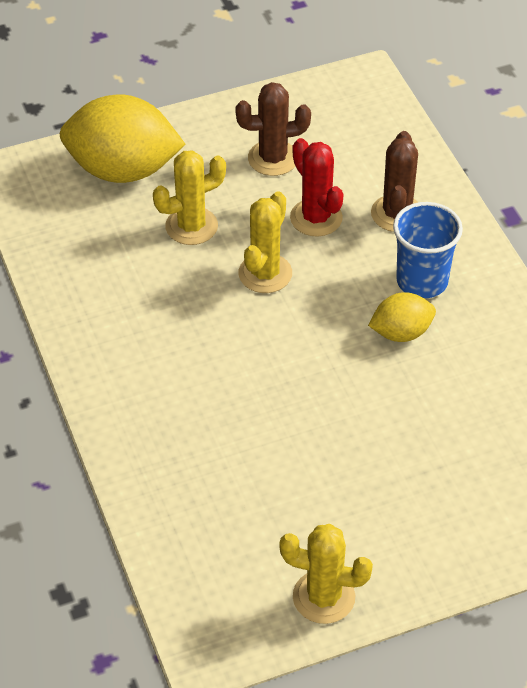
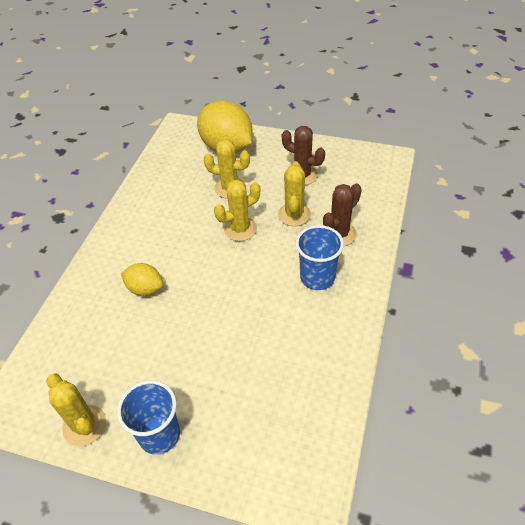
camera: 40 degrees right, 0 degrees up
(316, 218) = (294, 214): red cactus -> yellow cactus
(401, 333) = (277, 299): yellow lemon -> yellow lemon (145, 289)
(418, 550) = (159, 434): none -> blue cup

